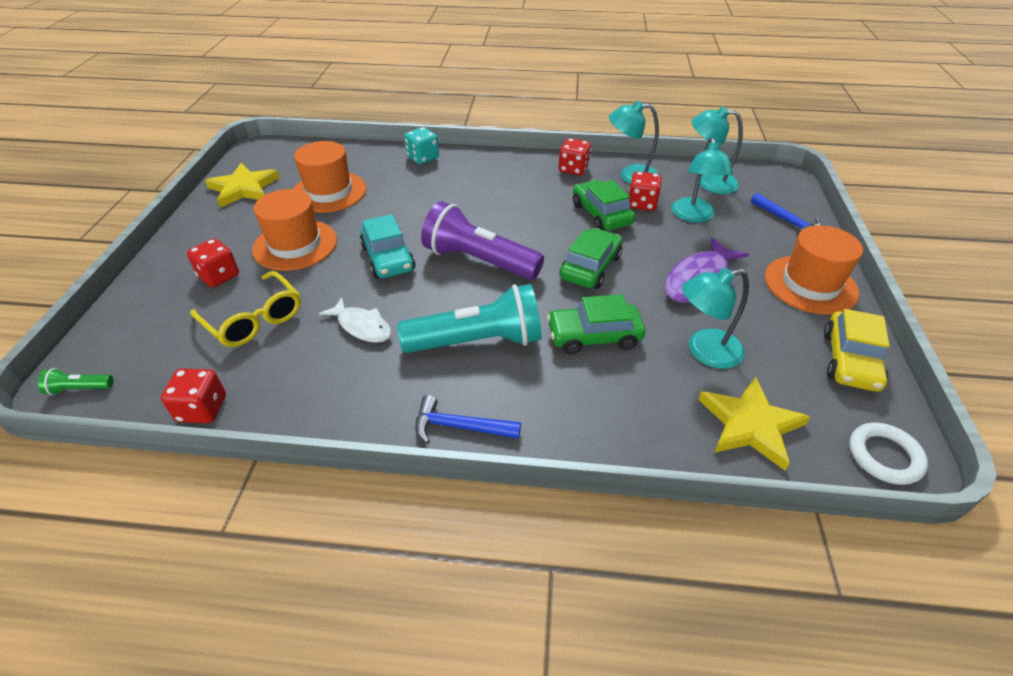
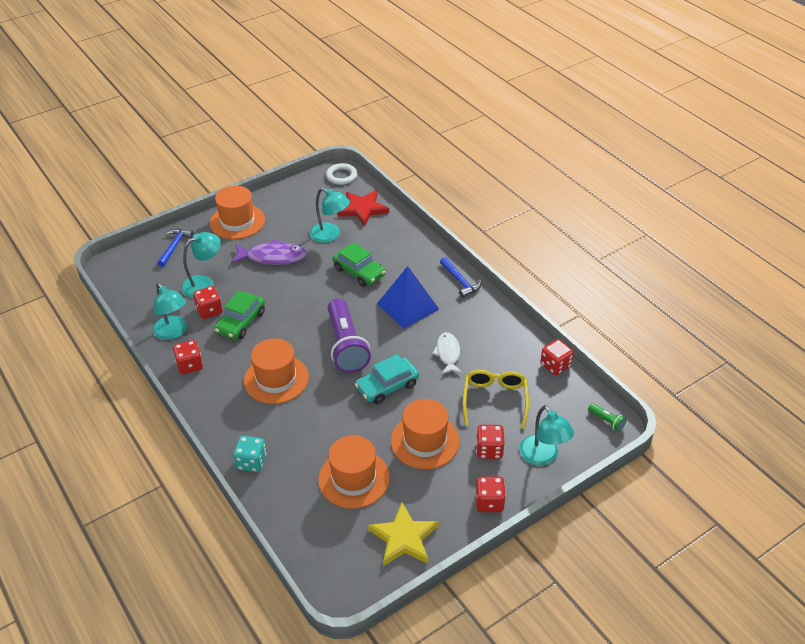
camera: 130 degrees left, 0 degrees up
(184, 243) = (489, 502): none -> red dice
(388, 258) = (387, 386): turquoise car -> turquoise car turned 150 degrees counterclockwise
(478, 341) = (408, 306): turquoise flashlight -> blue pyramid
(494, 202) = (276, 379): none -> orange hat
(590, 267) = (303, 299): green car -> none
(708, 182) = (150, 294): turquoise lamp -> turquoise lamp (543, 457)
(750, 425) = (363, 209): yellow star -> red star
(850, 360) = (290, 196): yellow car -> none

